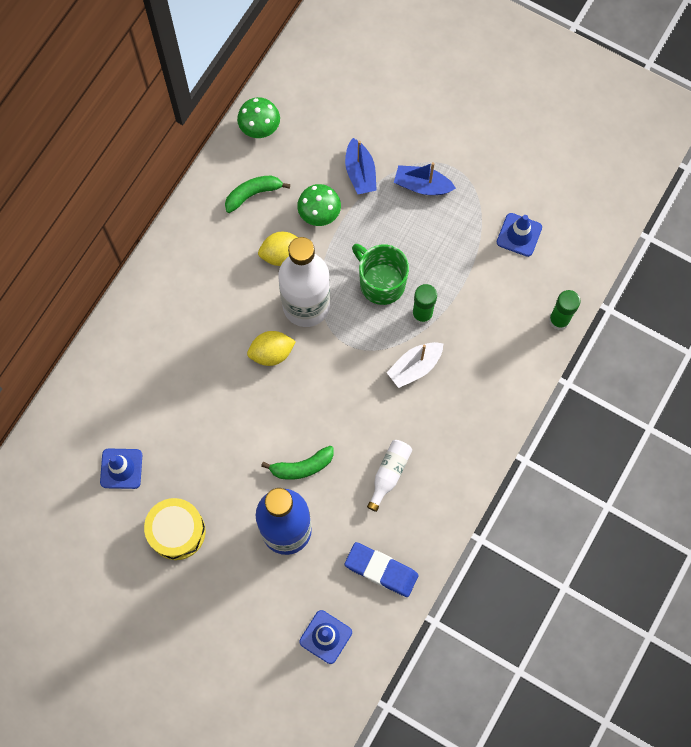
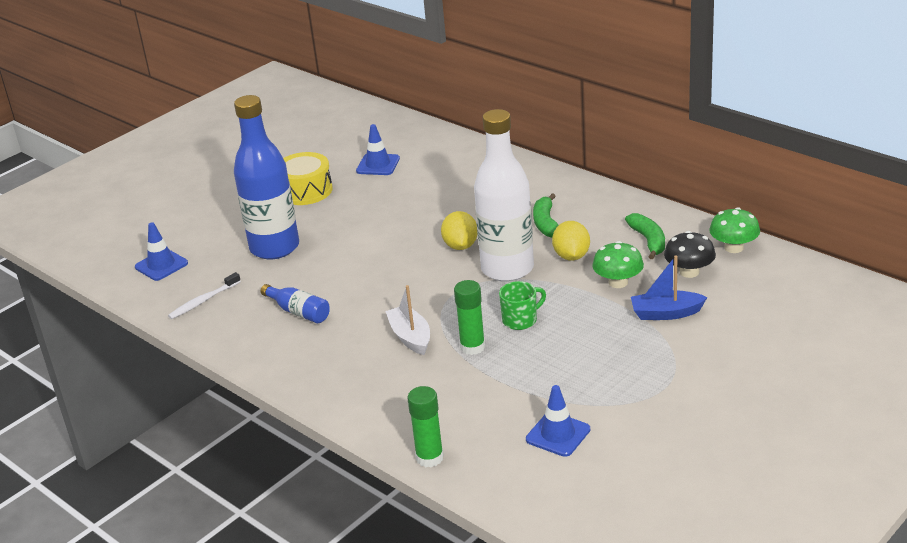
camera: 105 degrees right, 40 degrees down
(299, 159) = (689, 272): none -> black mushroom
(302, 467) = (333, 259): green banana -> green banana (546, 223)
(381, 283) = (520, 320): green mug -> green mug, size x0.64
(381, 570) = (203, 301): blue eraser -> white toothbrush
(389, 474) = (299, 312): white bottle -> blue bottle
(422, 185) = (642, 359): blue boat -> none

